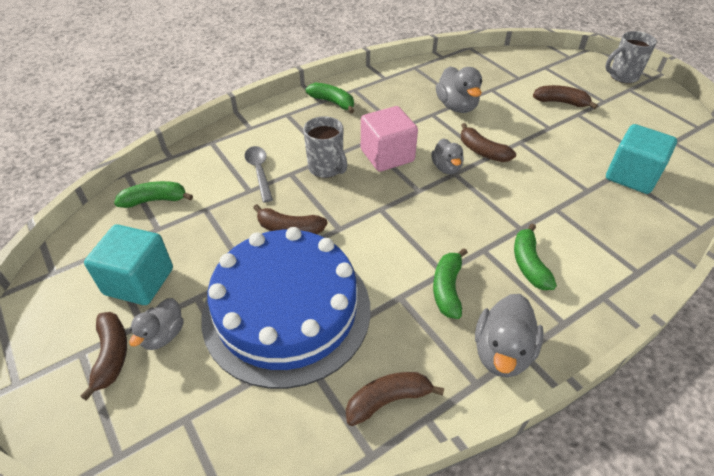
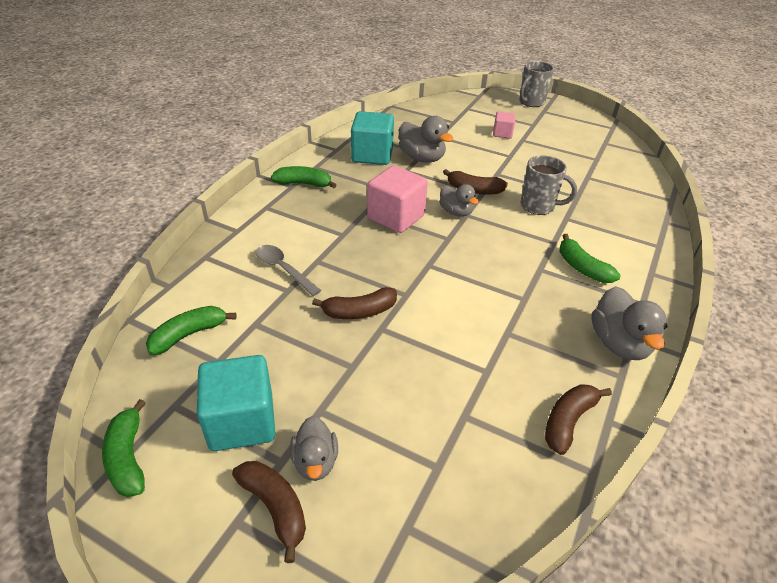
camera: 30 degrees left, 5 degrees down
(287, 310) = (419, 385): blue cake -> none
(326, 168) = (348, 245): grey mug -> grey mug (538, 206)
(447, 289) = (538, 311): green banana -> green banana (128, 457)
(561, 102) = (502, 133): brown banana -> pink cube
(631, 176) = (597, 176): turquoise cube -> turquoise cube (372, 155)

